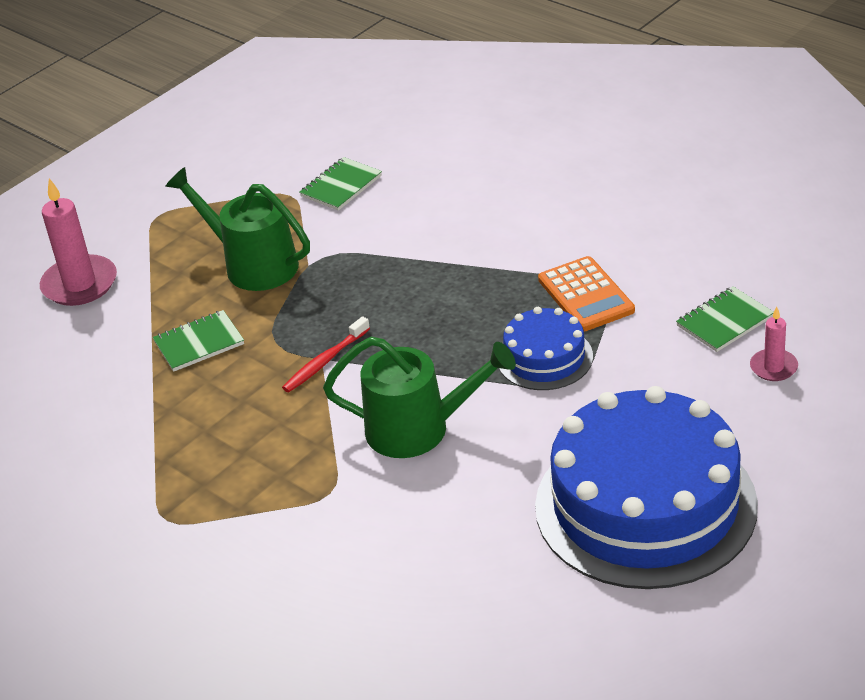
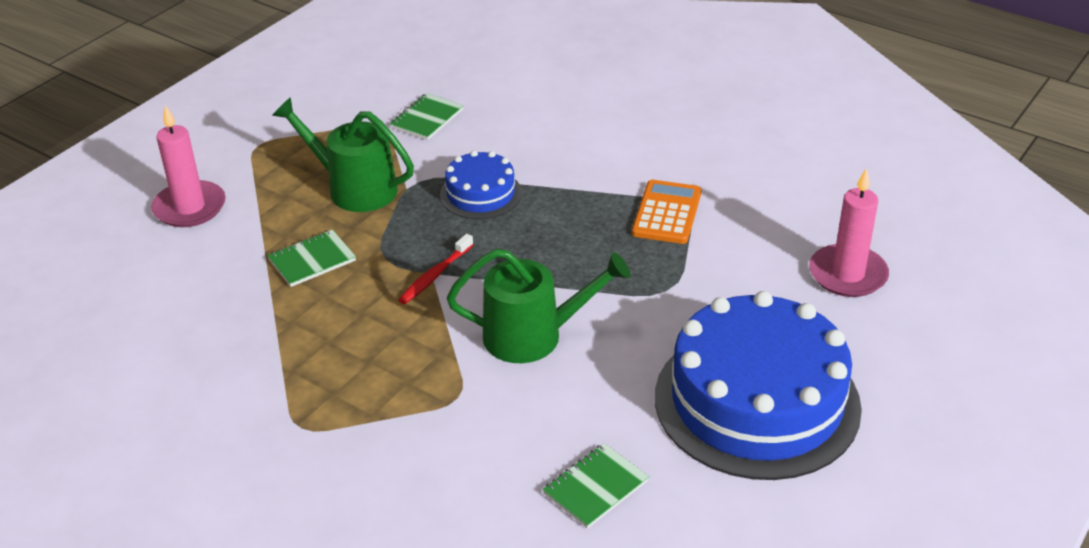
camera: 10 degrees left, 0 degrees up
(545, 358) = (639, 269): blue cake -> blue cake (480, 194)
(585, 295) = (667, 213): orange calculator -> orange calculator turned 135 degrees counterclockwise
(724, 321) = (795, 235): green notebook -> green notebook (595, 487)
(773, 367) = (847, 274): pink candle -> pink candle, size x1.83

